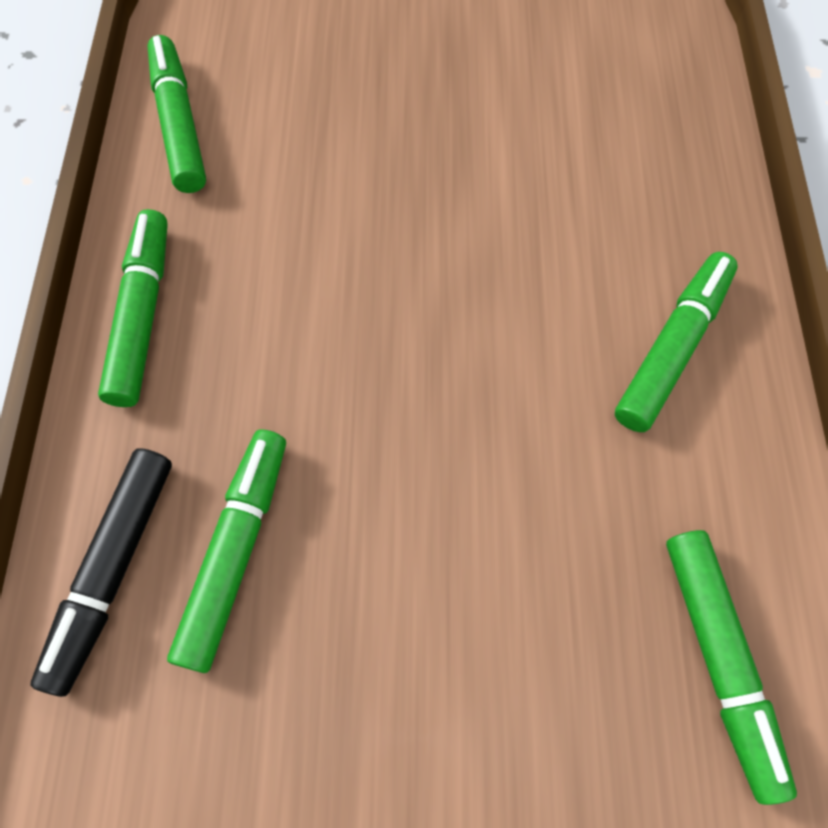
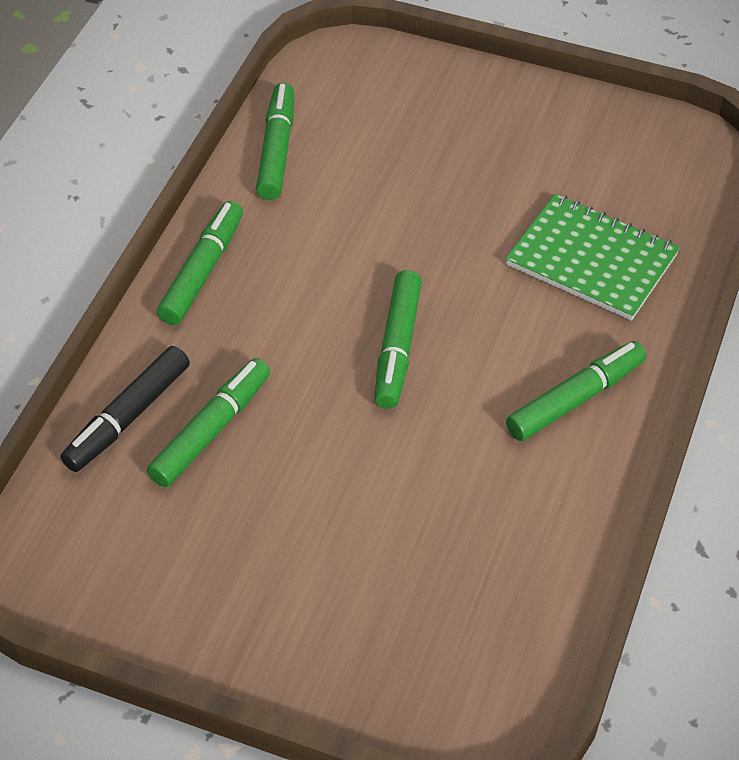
camera: 20 degrees right, 15 degrees down
(605, 160) = (592, 260): none -> green notebook
(718, 660) = (506, 588): green marker -> green marker (397, 347)

